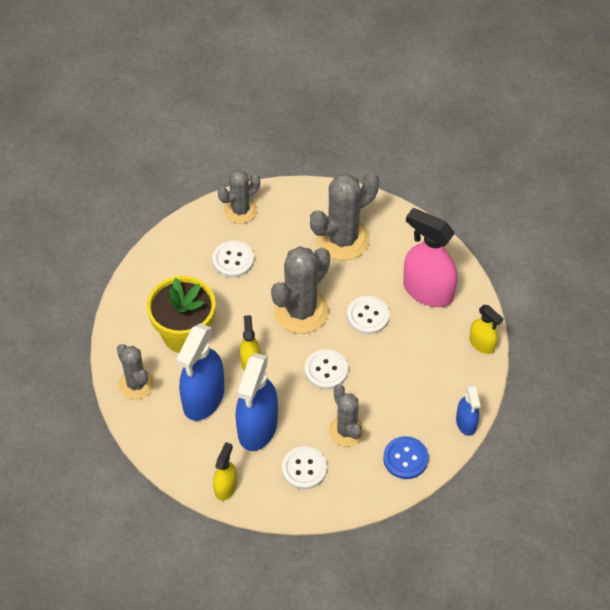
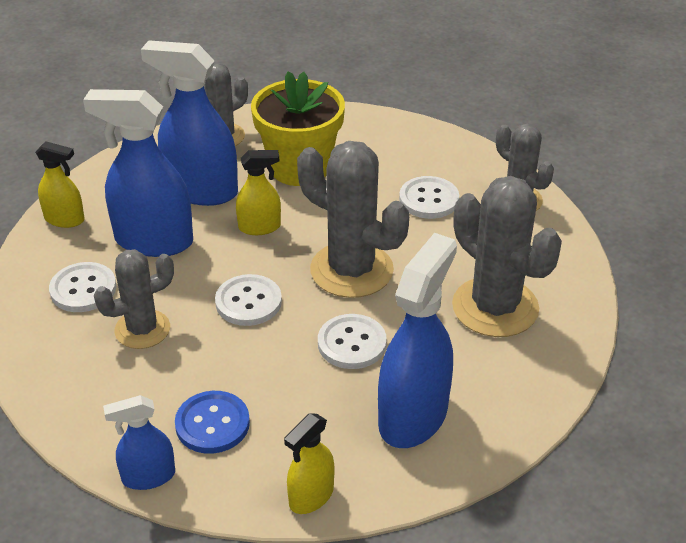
camera: 85 degrees right, 15 degrees down
(405, 458) = (87, 399): blue button -> blue button (212, 424)
(427, 291) = (413, 416): pink spray bottle -> blue spray bottle

